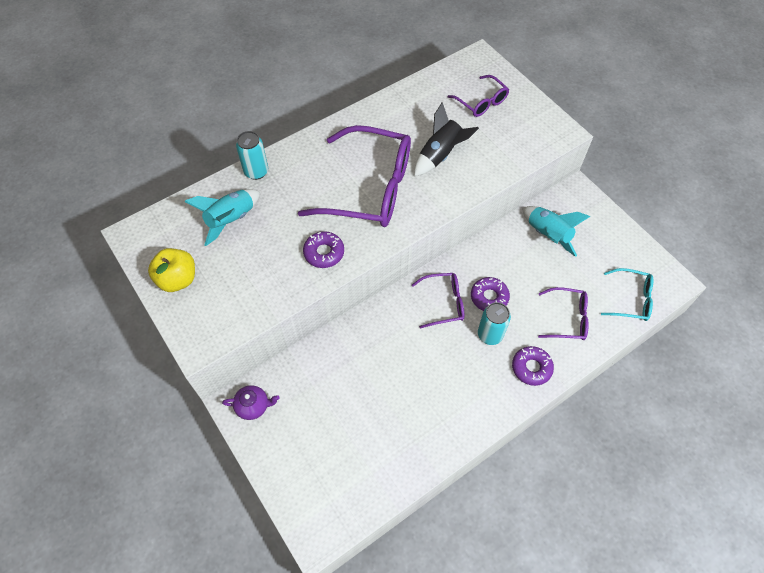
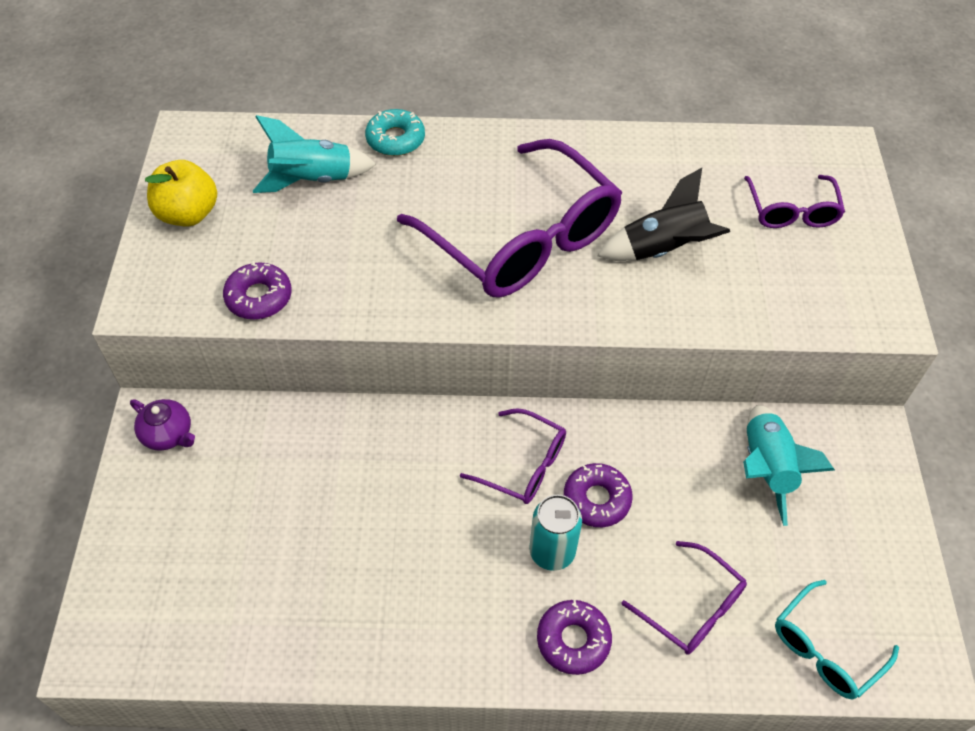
camera: 35 degrees right, 5 degrees down
(256, 171) = (395, 139): turquoise can -> turquoise donut
(324, 253) = (387, 285): purple donut -> purple donut (259, 297)
(631, 299) = (825, 649): turquoise glasses -> turquoise glasses turned 90 degrees clockwise

